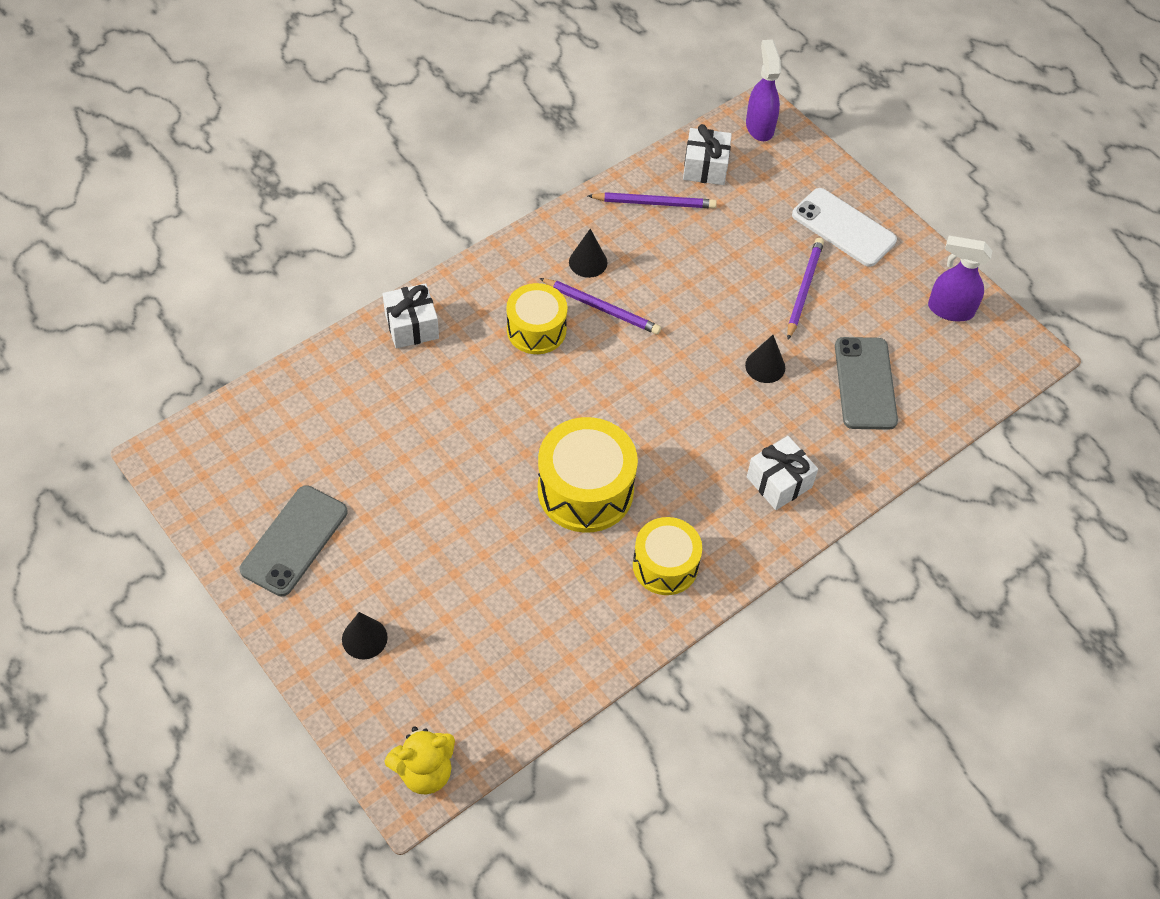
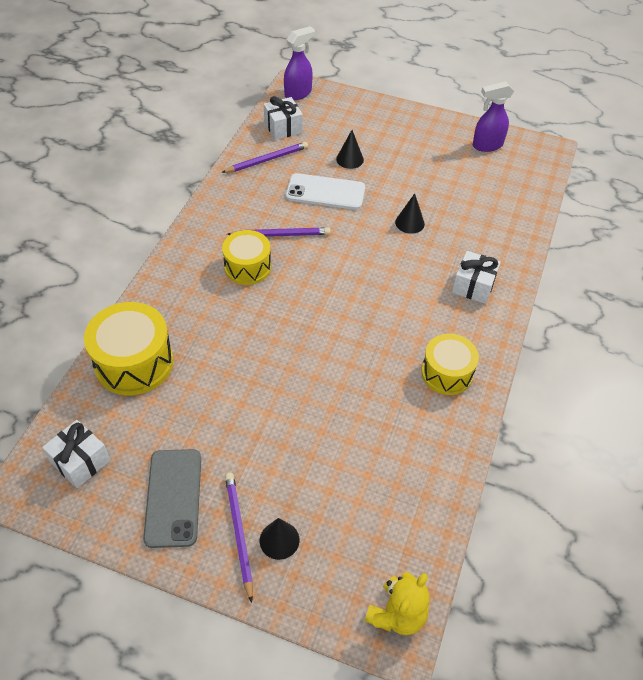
camera: 30 degrees left, 5 degrees down
(412, 326) = (157, 304): white gift -> white gift (80, 461)
(585, 490) = (358, 352): yellow drum -> yellow drum (134, 362)
(588, 262) = (251, 211): black cone -> black cone (350, 159)
(759, 126) = (298, 93): purple spray bottle -> purple spray bottle turned 90 degrees clockwise
(803, 289) = (396, 170): purple pencil -> purple pencil (239, 534)
(843, 228) = (392, 127): white phone -> white phone (325, 192)
(865, 383) = (475, 206): grey phone -> none

